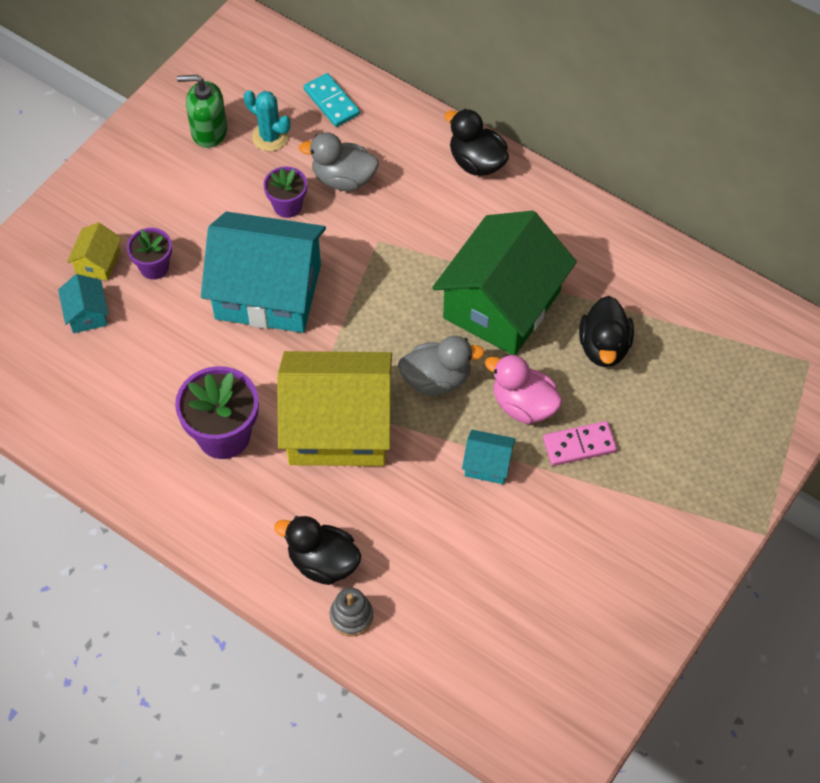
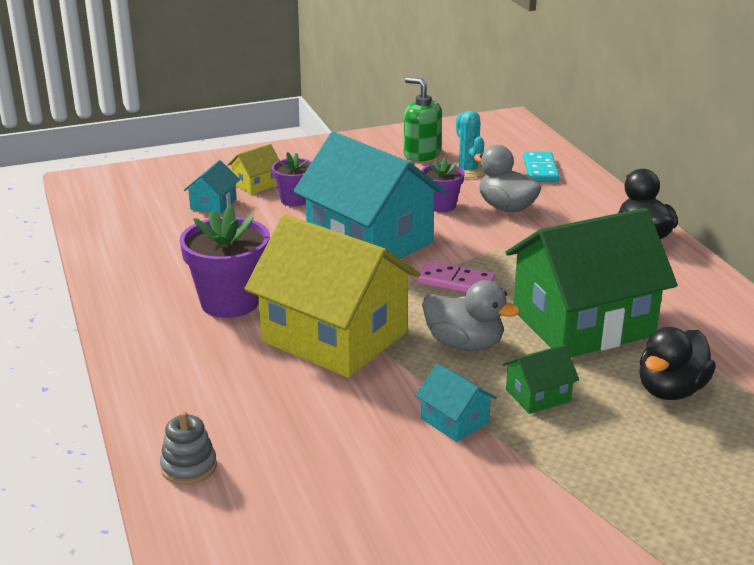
camera: 35 degrees right, 30 degrees down
(323, 562) = (211, 416): black duck -> none
(523, 405) = (538, 395): pink duck -> green house
(579, 445) = (573, 449): pink domino -> pink domino (455, 282)

